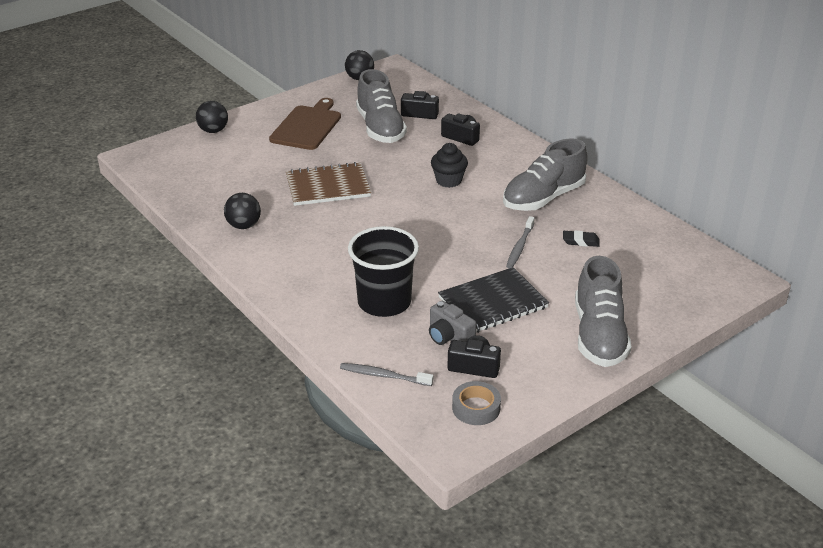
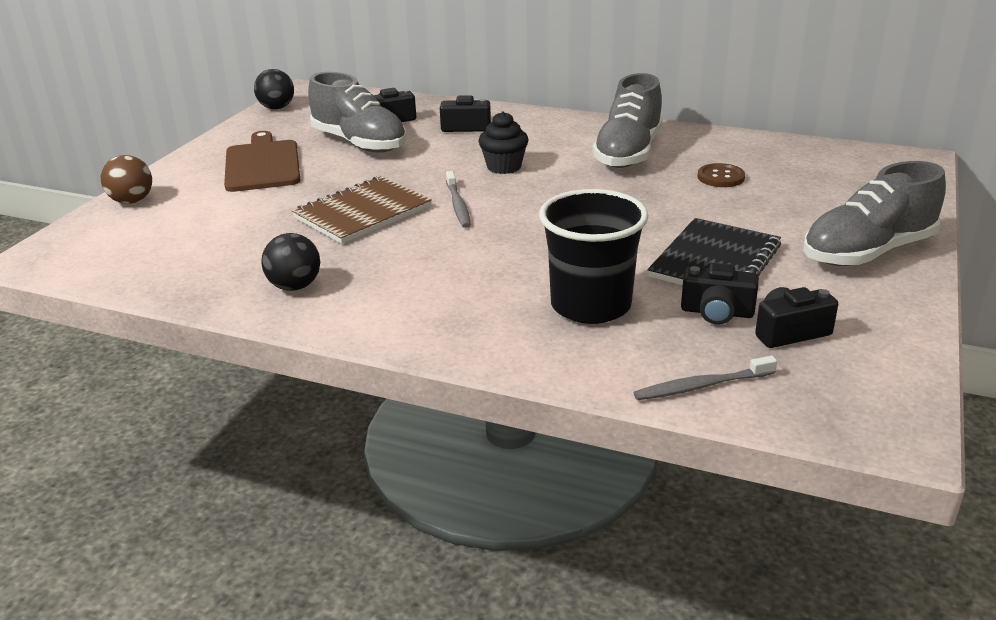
camera: 30 degrees left, 5 degrees down
(213, 130) = (132, 201): black ball -> brown ball
(449, 336) = (717, 312): grey camera -> black camera
(476, 408) = (857, 376): grey tape -> none
(519, 247) = (667, 201): grey toothbrush -> grey toothbrush (458, 205)
(580, 241) = (720, 177): black eraser -> brown button
(599, 335) = (868, 252): grey shoe -> grey shoe turned 90 degrees clockwise

